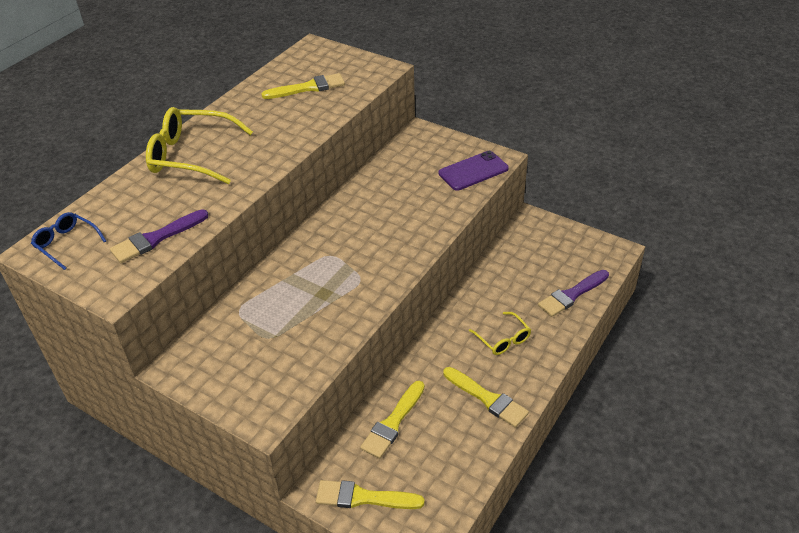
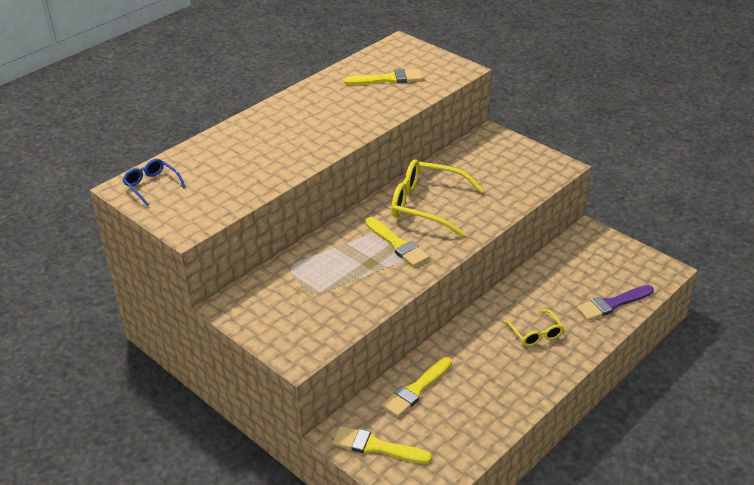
camera: 10 degrees right, 5 degrees down
(156, 238) = (228, 191): purple brush -> none
(190, 155) = (270, 125): yellow glasses -> yellow glasses (425, 205)
(473, 171) = (534, 175): purple phone -> none
(487, 399) = (509, 382): yellow brush -> yellow brush (397, 244)

